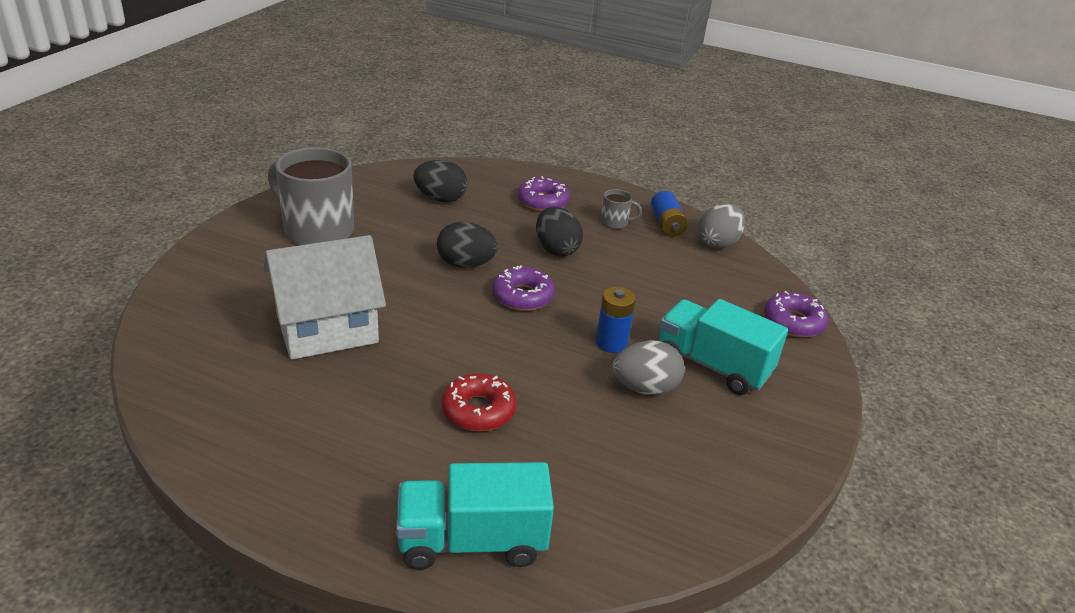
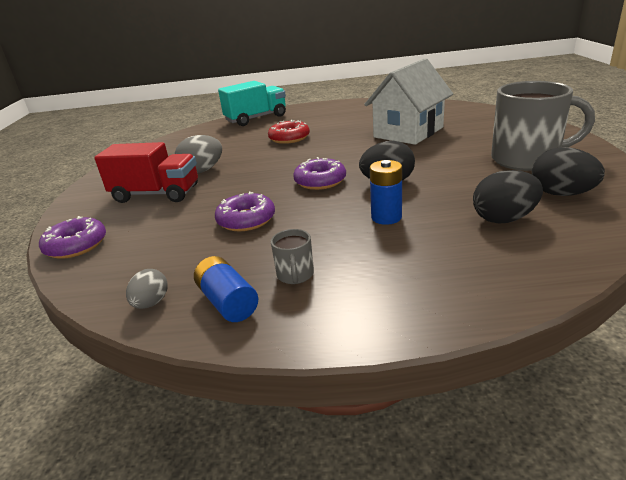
camera: 160 degrees right, 5 degrees down
(543, 201) = (404, 265): purple donut -> purple donut (246, 220)
(556, 250) = (330, 220): black egg -> black egg (561, 194)
(611, 343) = (235, 181): blue battery -> blue battery (386, 217)
(615, 222) = (295, 275): grey mug -> grey mug turned 75 degrees counterclockwise
(713, 365) = (156, 194): turquoise truck -> red truck
(718, 243) = (151, 303): grey egg -> grey egg, size x0.61

